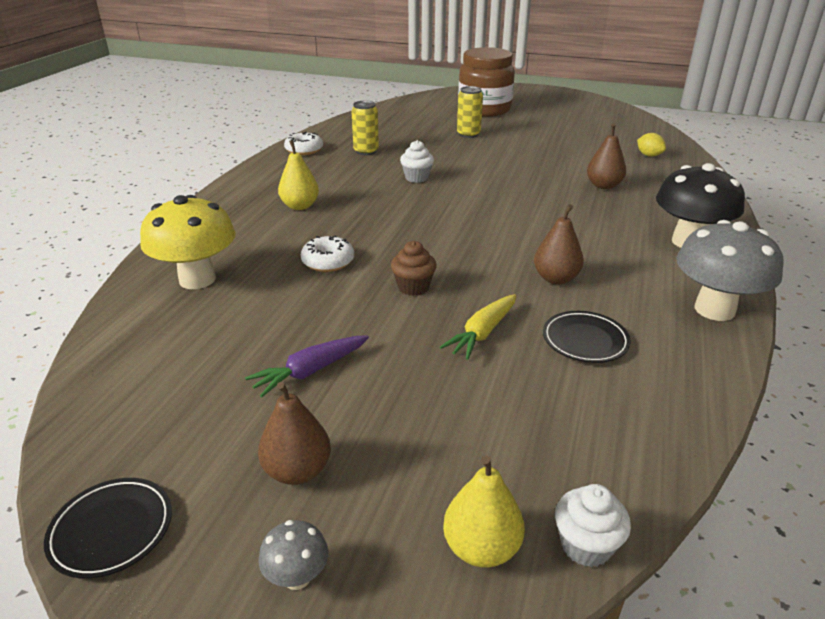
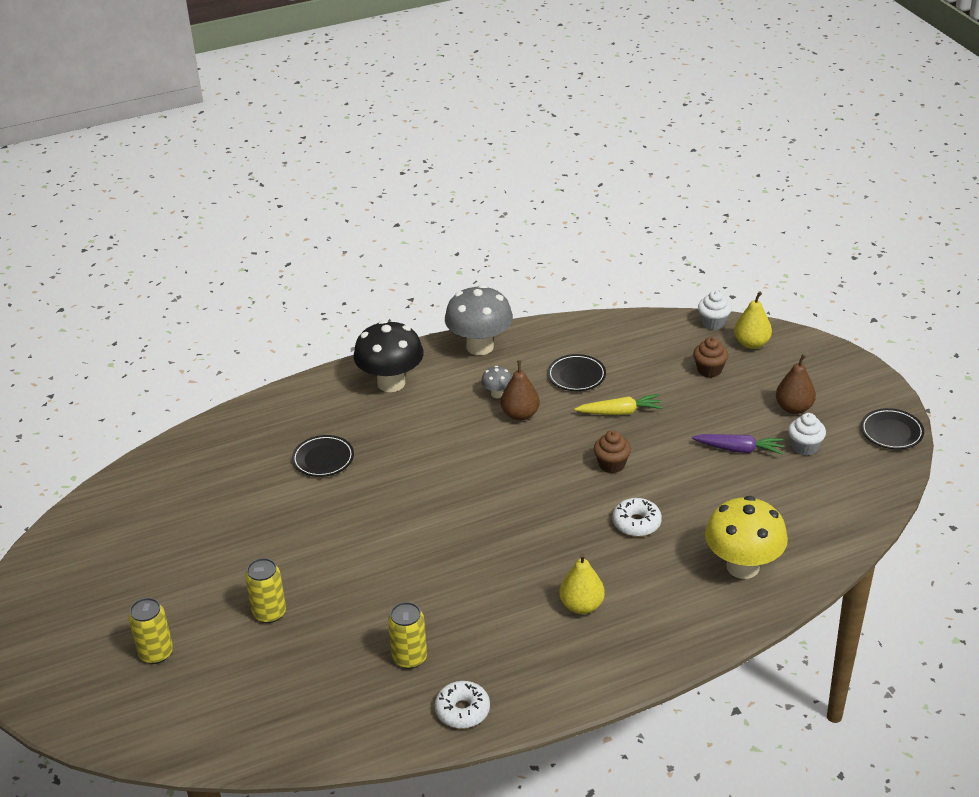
camera: 130 degrees left, 5 degrees up
(297, 577) = (828, 375): grey mushroom -> grey mushroom (497, 394)
(417, 178) = (435, 575): white cupcake -> white cupcake (805, 447)
(472, 451) = (709, 370): none -> brown cupcake
(484, 109) = (156, 653): brown jar -> yellow can
(603, 186) = (323, 459): brown pear -> black plate
(649, 155) = (208, 463): yellow lemon -> none

